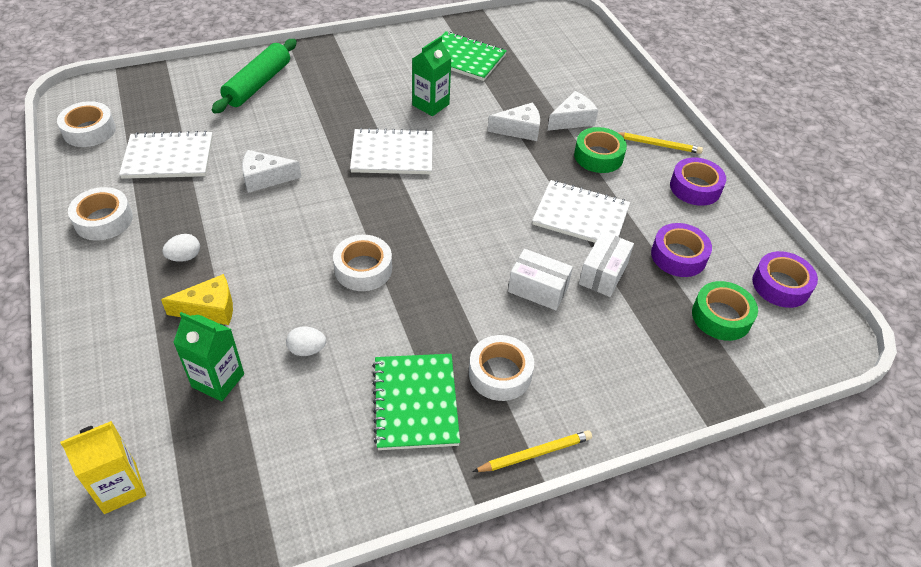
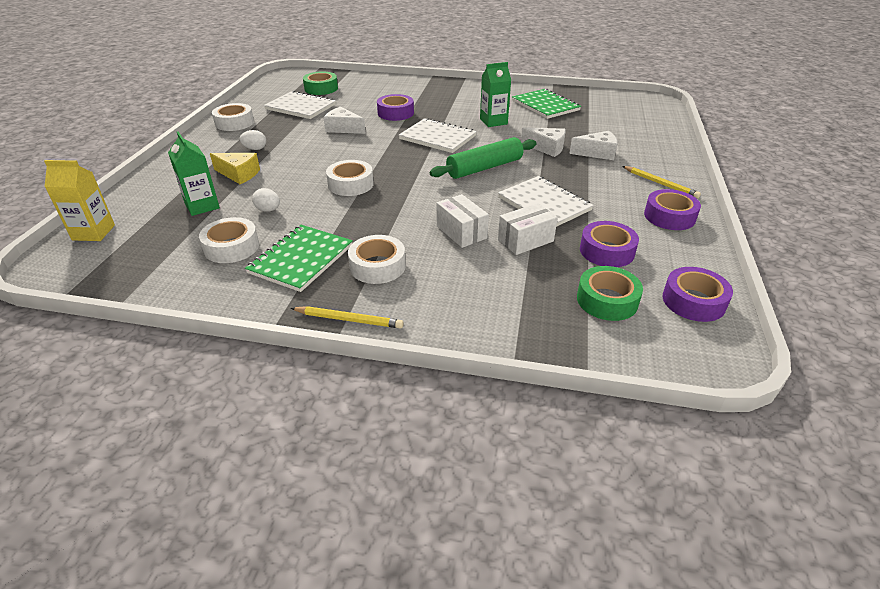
camera: 35 degrees right, 10 degrees down
(89, 131) = (274, 87): white tape -> white tape (231, 247)
(258, 84) = (390, 89): green rolling pin -> green rolling pin (484, 168)
(305, 127) = (395, 113): none -> purple tape
(598, 156) = (597, 177): green tape -> green tape (321, 88)

